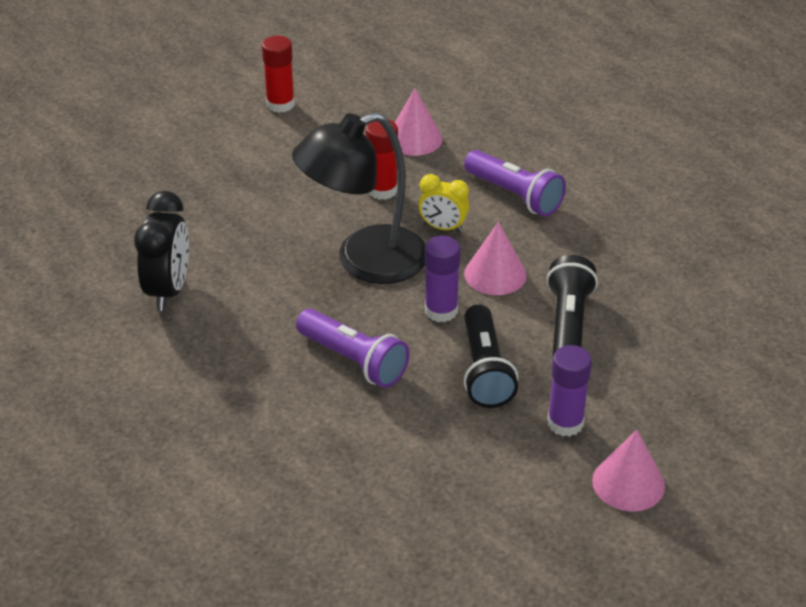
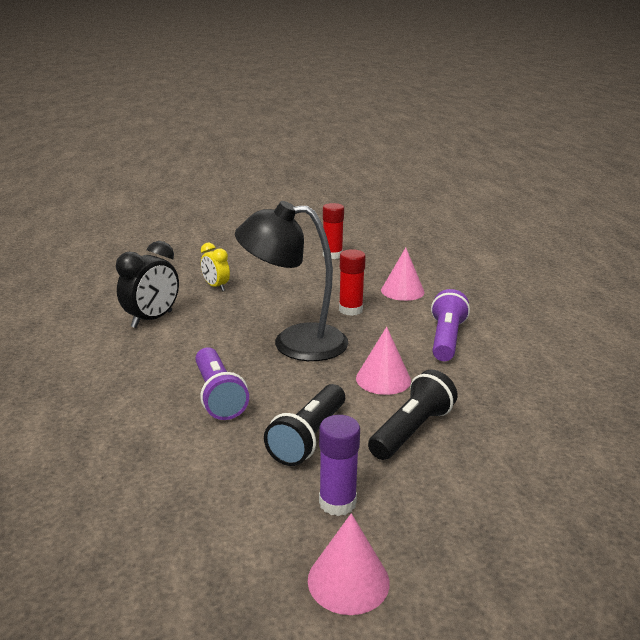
camera: 30 degrees right, 15 degrees down
(441, 311) = (317, 388): purple glue stick -> none
(443, 228) = (372, 341): yellow clock -> yellow clock (216, 287)
(515, 196) = (446, 339): purple flashlight -> purple flashlight turned 150 degrees counterclockwise

